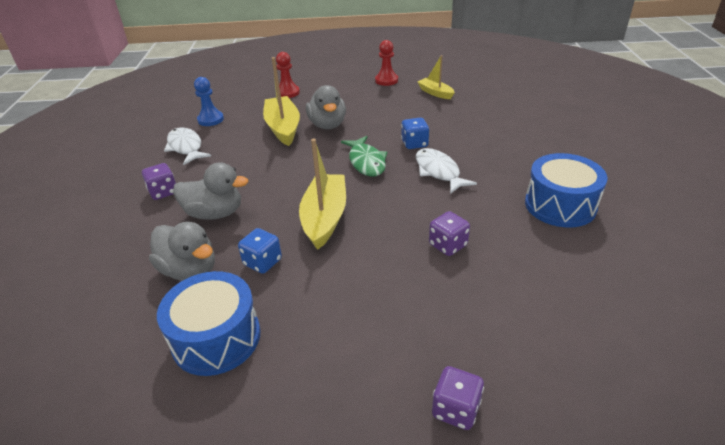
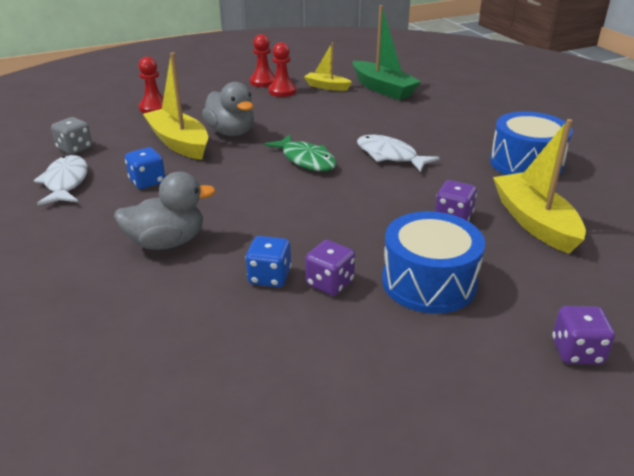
camera: 25 degrees left, 5 degrees down
(163, 192) = (76, 234): purple dice -> purple dice (329, 283)
(186, 147) = (66, 182): white fish -> white fish turned 45 degrees clockwise
(189, 270) = (185, 306): grey duck -> none
(210, 119) = (75, 148): blue pawn -> grey dice
(216, 338) = (279, 363): blue drum -> blue drum (428, 282)
(324, 218) = (305, 220): yellow boat -> yellow boat (534, 222)
(395, 92) = (282, 91): none -> red pawn
(414, 144) = (344, 135): blue dice -> blue dice (147, 181)
(483, 102) = (383, 89): none -> green boat

